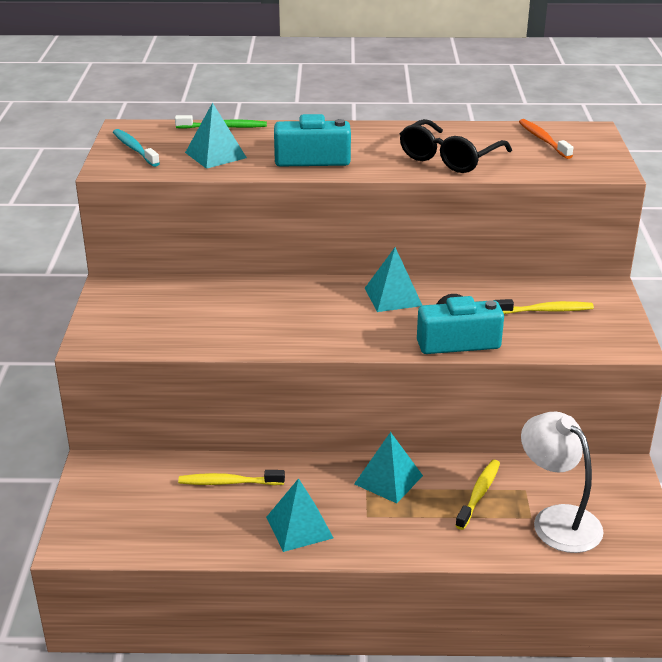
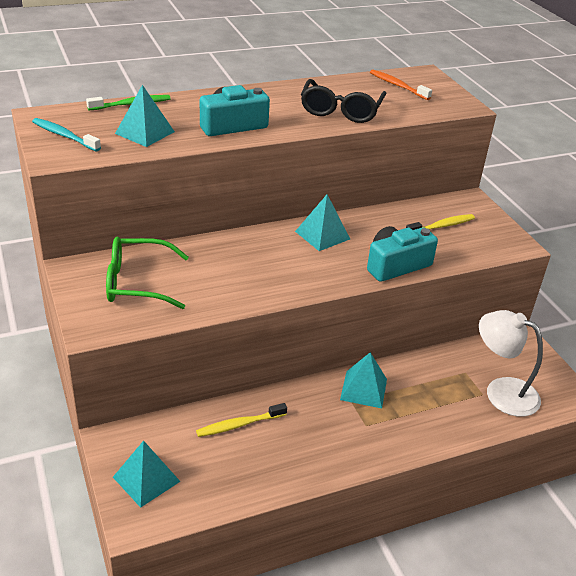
camera: 25 degrees left, 5 degrees up
(163, 309) = (137, 283): none -> green glasses
(299, 527) = (320, 450): turquoise pyramid -> turquoise pyramid (146, 479)
(479, 494) = (436, 384): yellow toothbrush -> none

